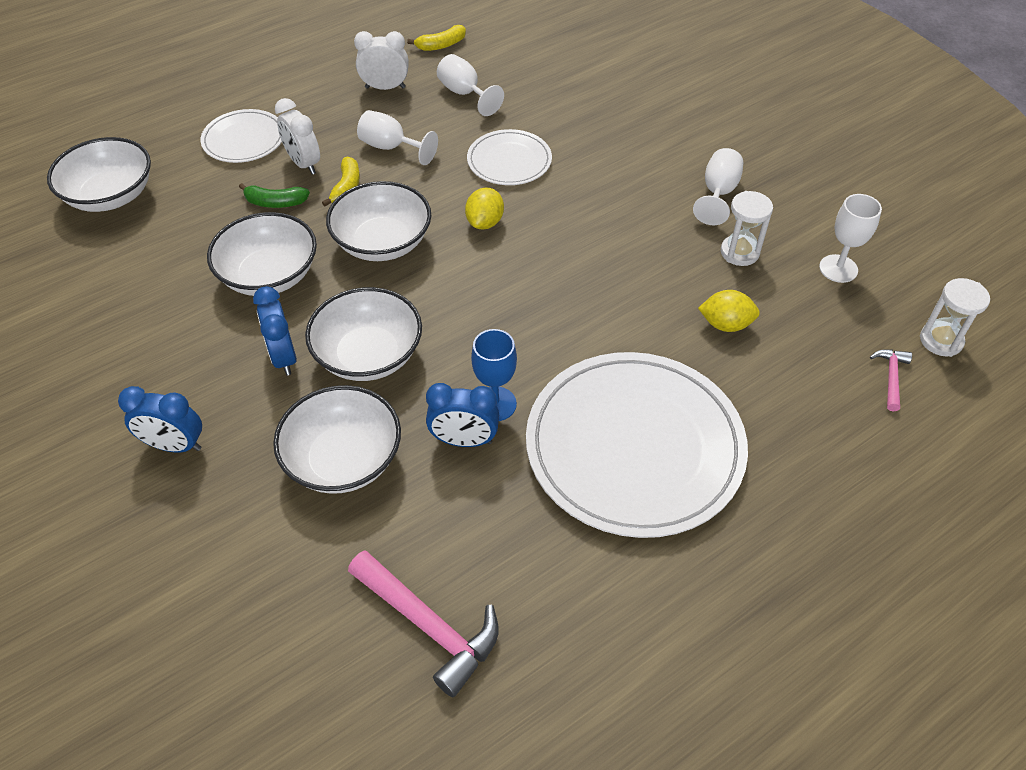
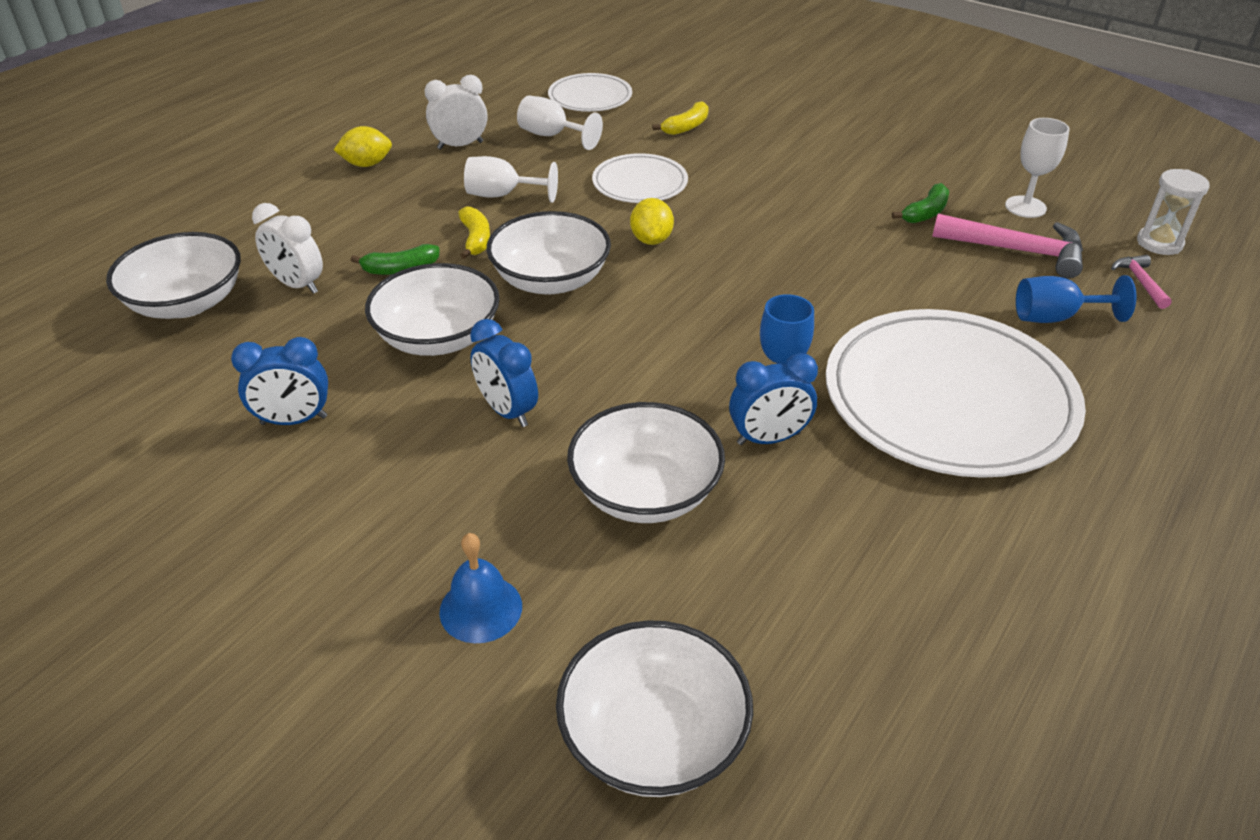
camera: 20 degrees left, 10 degrees down
(175, 445) = (428, 532): blue clock -> blue clock (294, 420)
(177, 519) = (481, 608): none -> blue bell
(244, 139) = (324, 219): white plate -> white plate (590, 97)
(304, 164) = (411, 227): white clock -> white clock (297, 285)
(368, 355) = (606, 386): white bowl -> white bowl (653, 737)
(429, 625) = (857, 628): pink hammer -> pink hammer (1017, 251)
(441, 45) = (498, 100): yellow banana -> yellow banana (686, 127)
(718, 193) = (868, 170): white goblet -> none
(725, 324) = (957, 274): yellow lemon -> yellow lemon (367, 164)
(739, 252) = (925, 213): white hourglass -> green banana
(784, 393) = (1055, 317): none -> blue goblet

